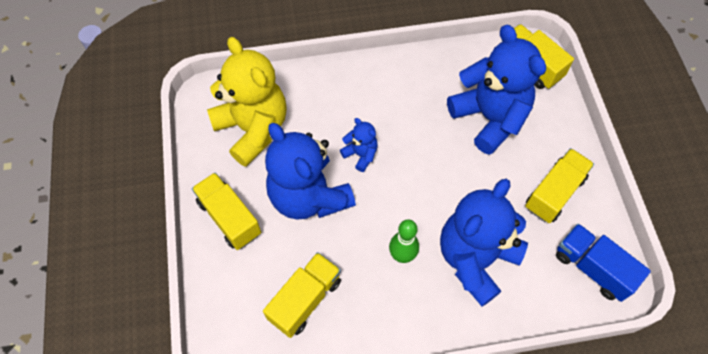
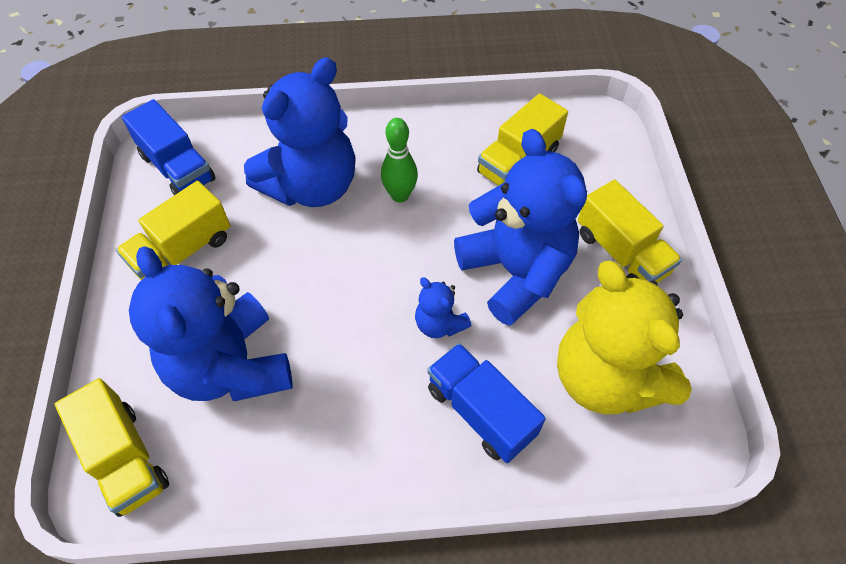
camera: 175 degrees left, 5 degrees down
(331, 104) = (480, 412): none -> blue truck

